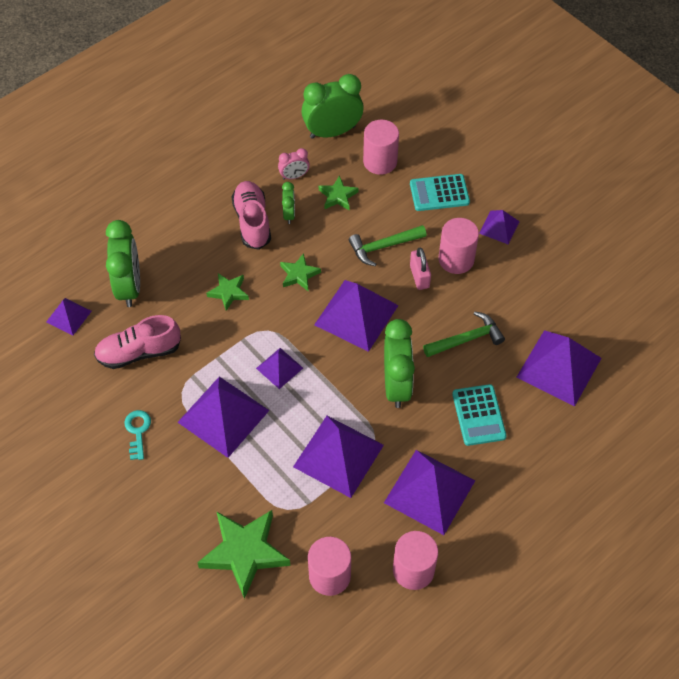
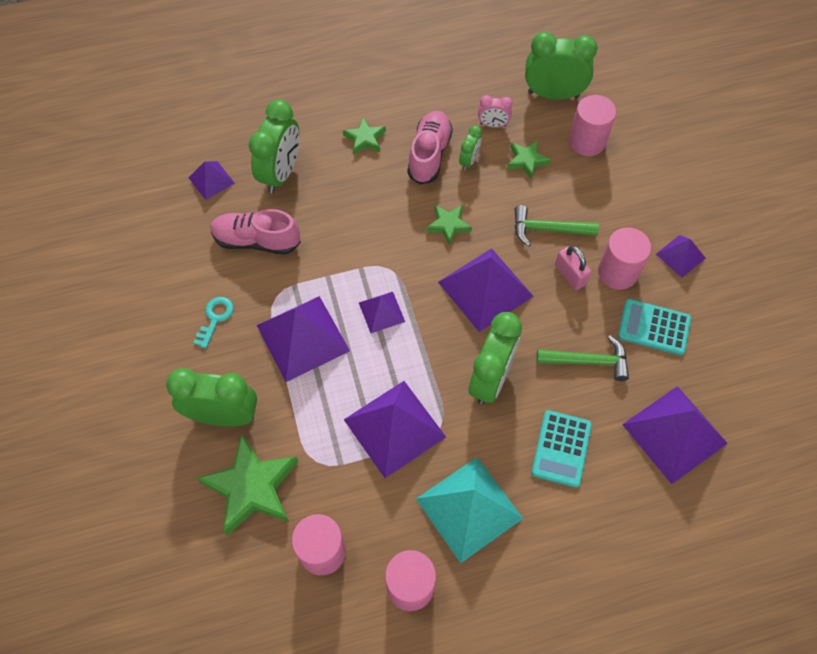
camera: 25 degrees right, 5 degrees up
(189, 507) = (223, 416): none -> green clock
(228, 292) = (371, 216): green star -> green star (365, 139)
(419, 276) = (570, 275): pink padlock -> pink padlock turned 45 degrees counterclockwise
(429, 491) = (469, 508): purple pyramid -> turquoise pyramid
(439, 193) = (633, 196): turquoise calculator -> turquoise calculator (654, 327)

